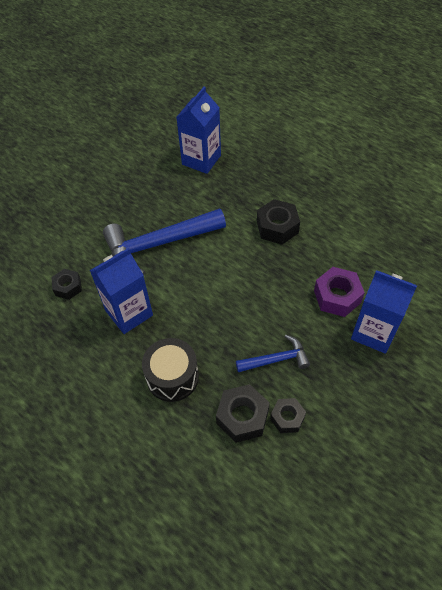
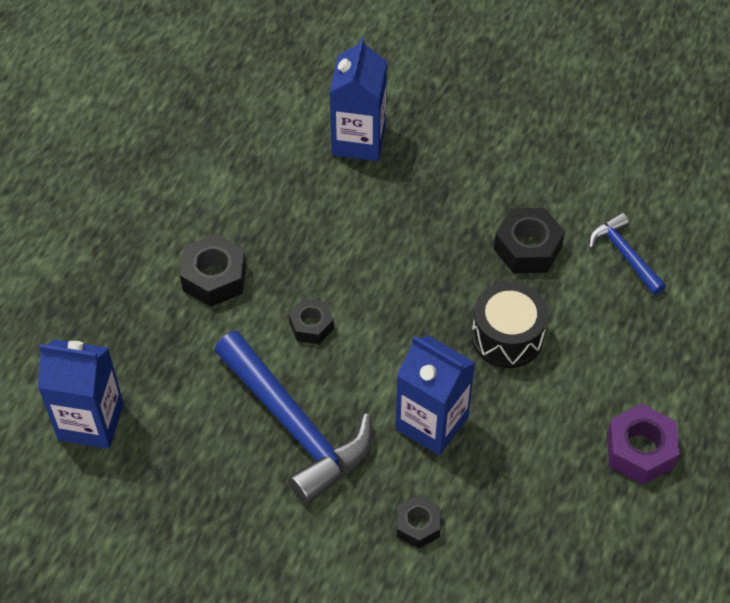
camera: 110 degrees left, 0 degrees up
(276, 359) = (436, 231): blue hammer -> blue hammer (624, 255)
(287, 418) = (509, 204): black nut -> black nut (311, 326)
(337, 296) = (317, 185): purple nut -> purple nut (640, 450)

